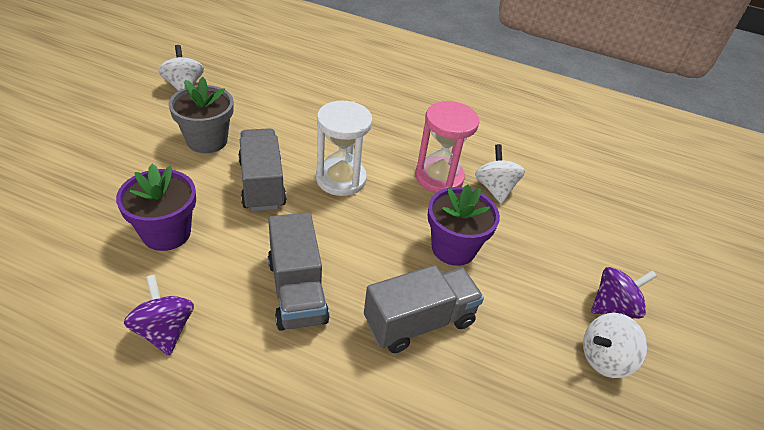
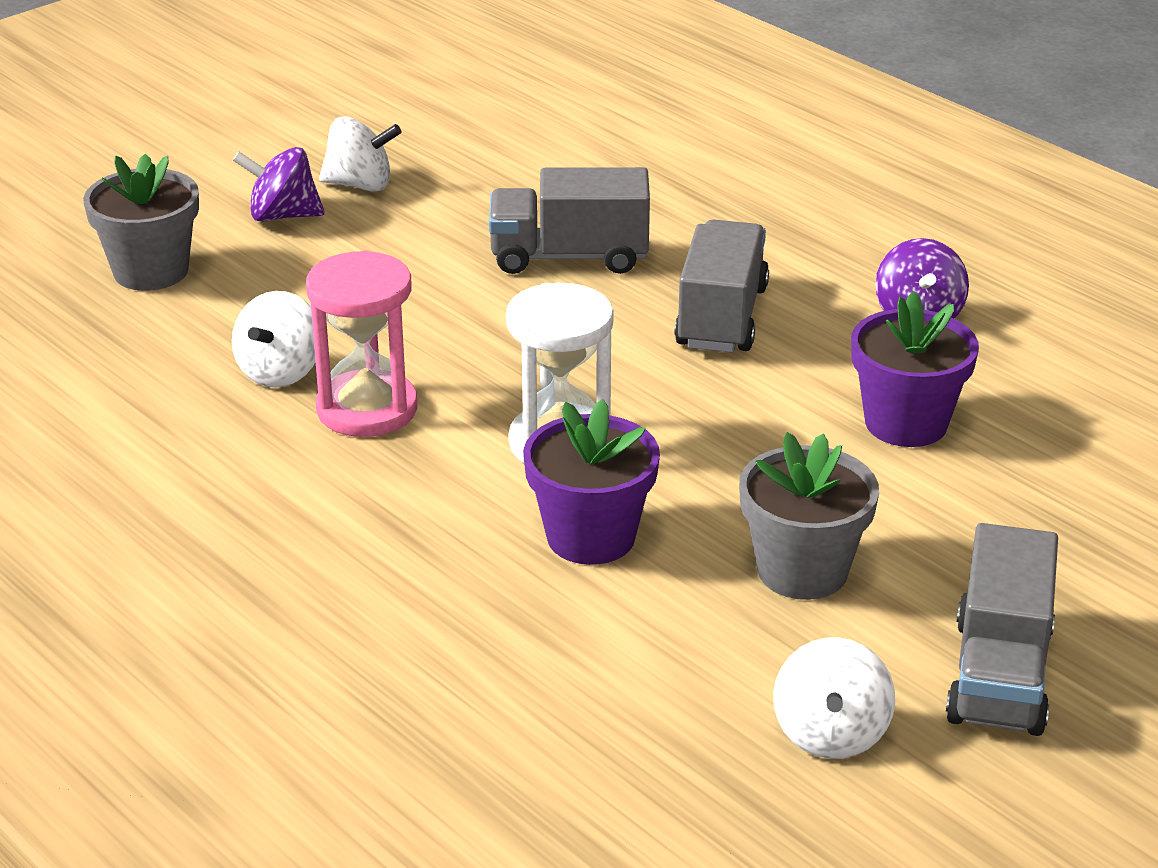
camera: 150 degrees left, 10 degrees down
(262, 184) = (716, 464): grey truck -> grey truck (999, 675)
(453, 248) = (445, 314): purple flower pot -> purple flower pot (591, 537)
(622, 237) = (151, 271): none -> grey flower pot

